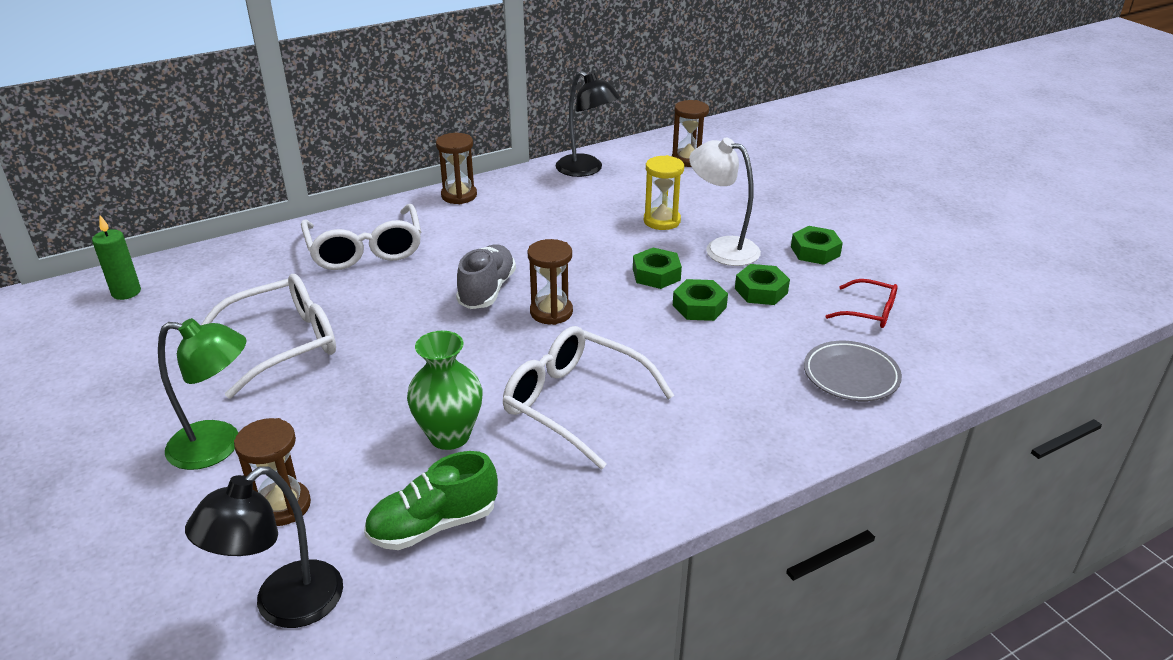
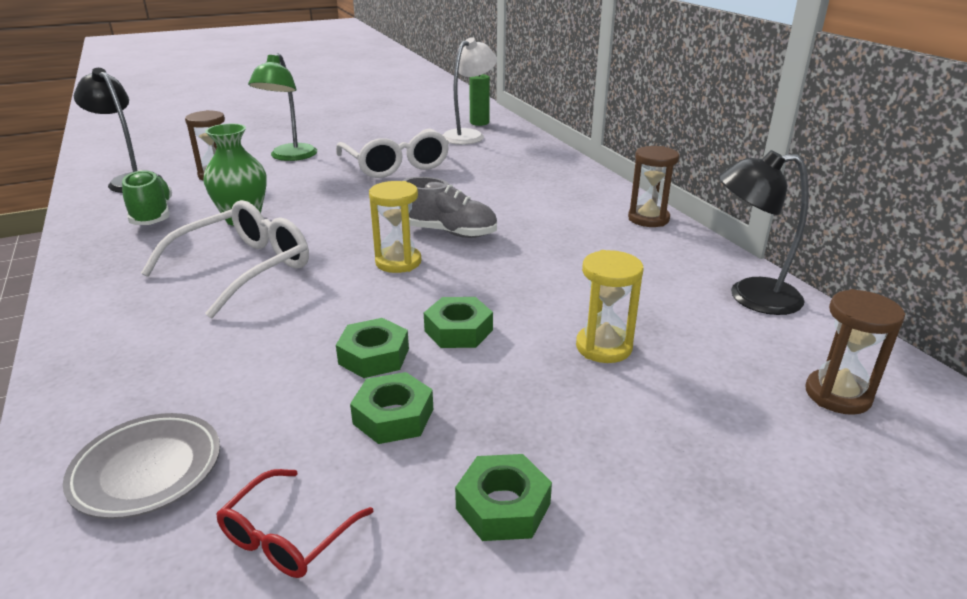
camera: 95 degrees right, 5 degrees down
(365, 249) = (532, 183): white glasses -> none
(551, 312) = (398, 262): brown hourglass -> yellow hourglass
(586, 170) = (750, 296): black lamp -> black lamp turned 45 degrees clockwise
(722, 248) = (521, 394): white lamp -> white lamp (469, 135)

